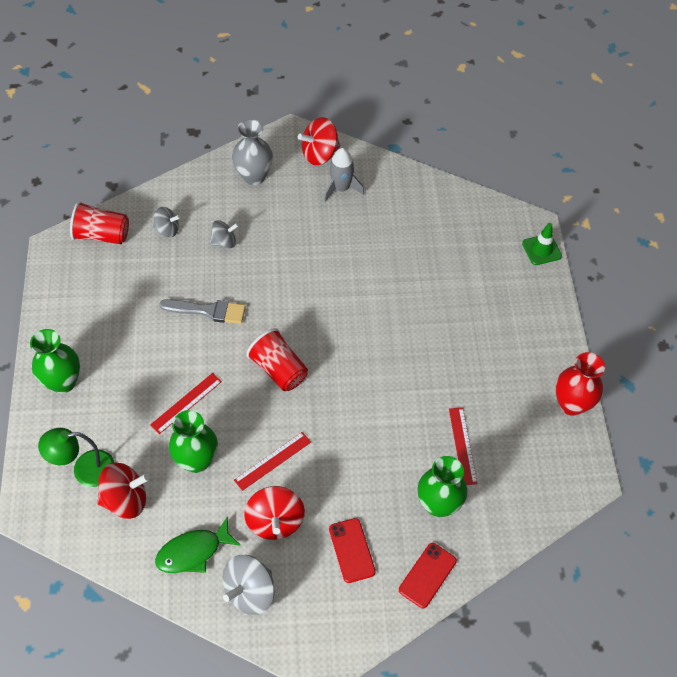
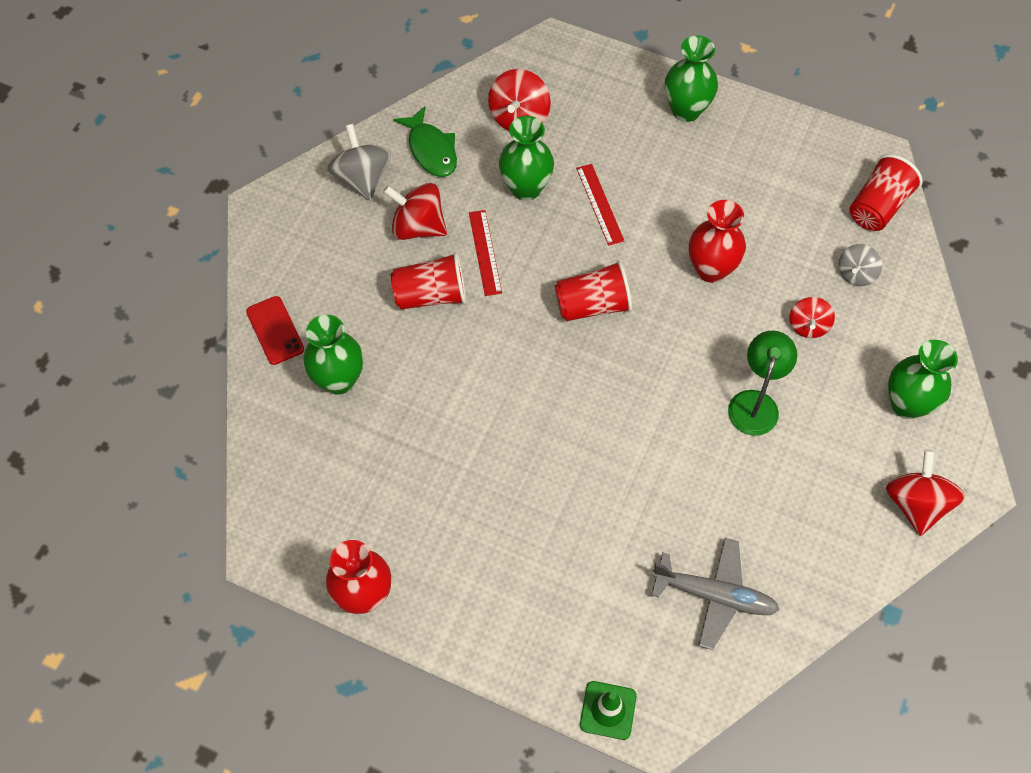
camera: 120 degrees right, 5 degrees up
(85, 470) = (572, 96): green lamp -> green lamp (755, 403)
(193, 552) = (431, 150): green fish -> green fish turned 150 degrees clockwise
(208, 311) = (711, 269): grey brush -> red vase
(224, 242) = (808, 326): grey spinning top -> red spinning top
(254, 176) = (907, 404): grey vase -> green vase
(331, 479) = (431, 295): none -> red cup
(341, 188) = (839, 501): grey rocket -> none
(352, 550) = (345, 278): red phone -> none
(440, 226) = (714, 595): none -> grey plane
(462, 445) = (388, 441): red ruler -> none

